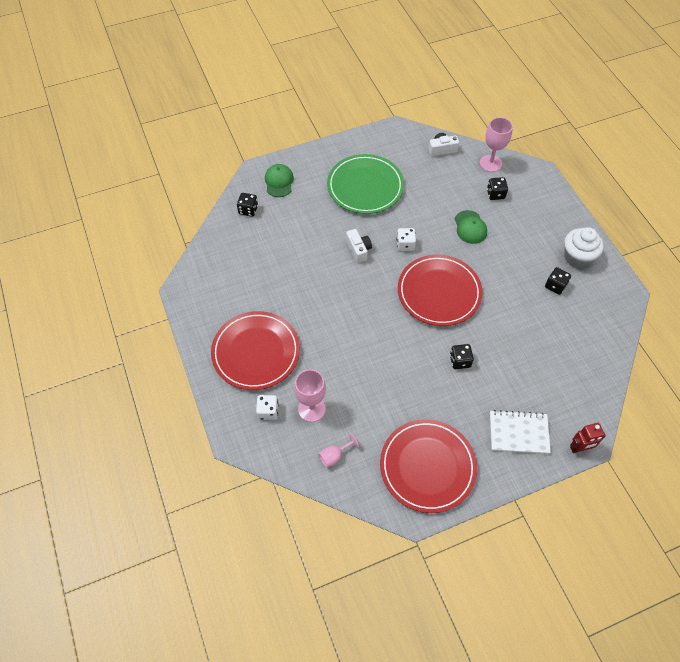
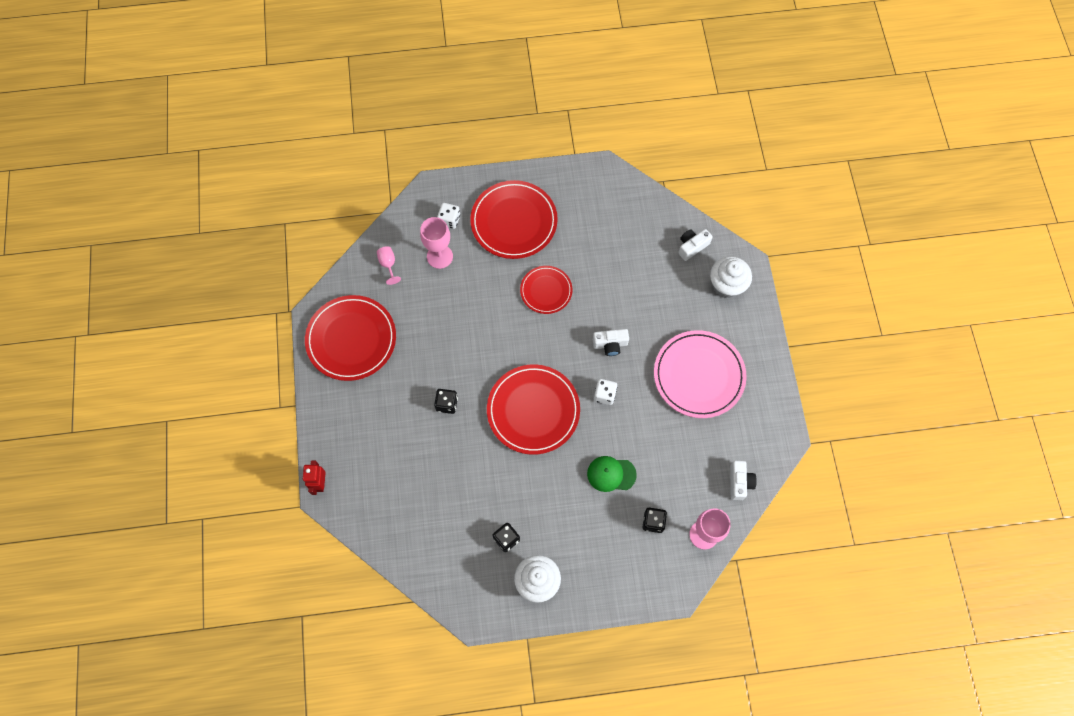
camera: 105 degrees right, 10 degrees up
(248, 210) = (692, 246): black dice -> white camera
(279, 182) = (726, 285): green cap -> white cupcake
(322, 308) = (546, 291): none -> red plate
(365, 186) = (699, 375): green plate -> pink plate
(518, 433) = (354, 432): white notebook -> none

